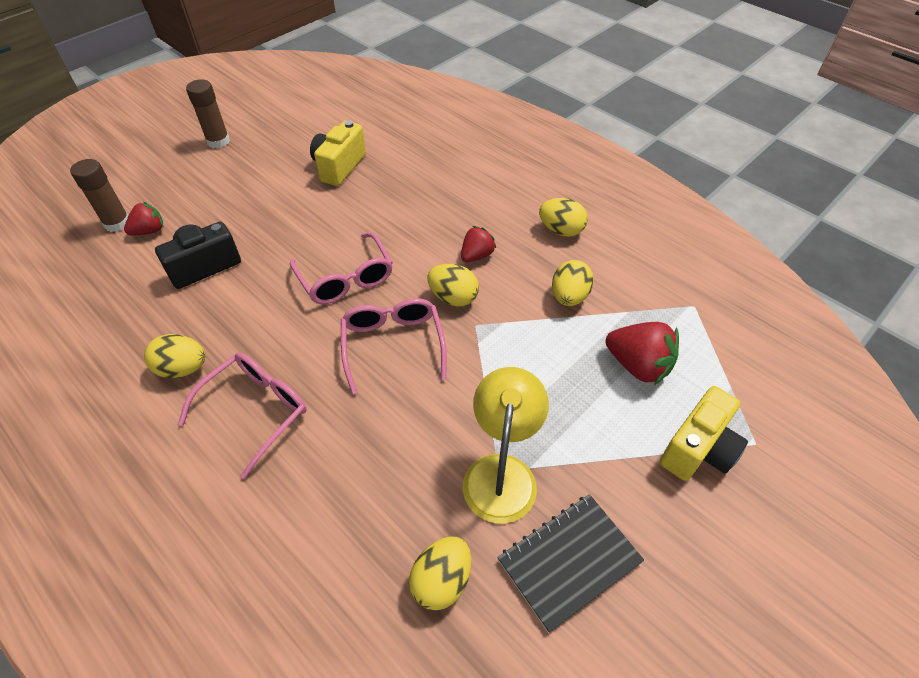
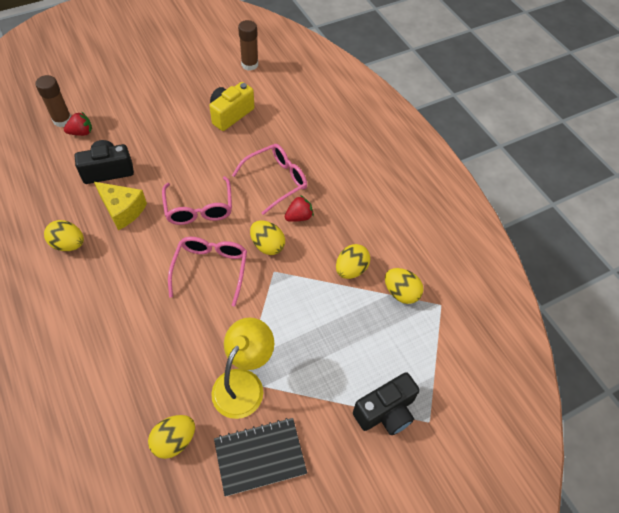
camera: 15 degrees right, 5 degrees up
(218, 141) = (153, 70): brown glue stick -> brown glue stick (249, 64)
(243, 307) = (122, 210): none -> yellow cheese
(256, 410) = (104, 289): pink glasses -> pink glasses (276, 180)
(561, 230) = (371, 214): yellow egg -> yellow egg (401, 293)
(638, 365) = (375, 337): red strawberry -> none
(698, 449) = (386, 412): yellow camera -> black camera

